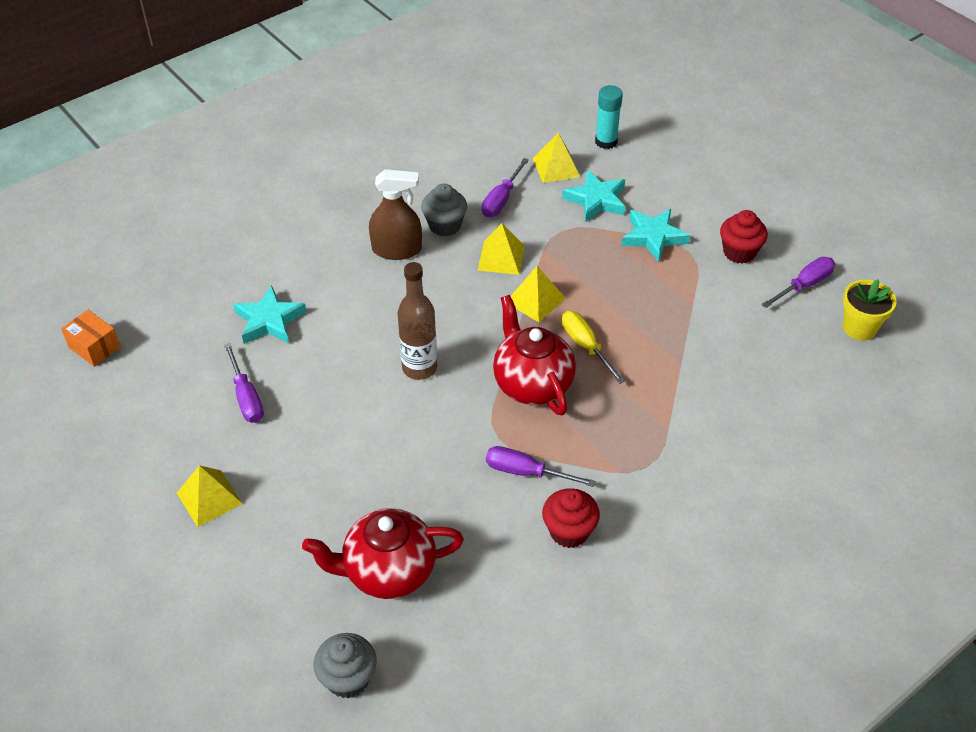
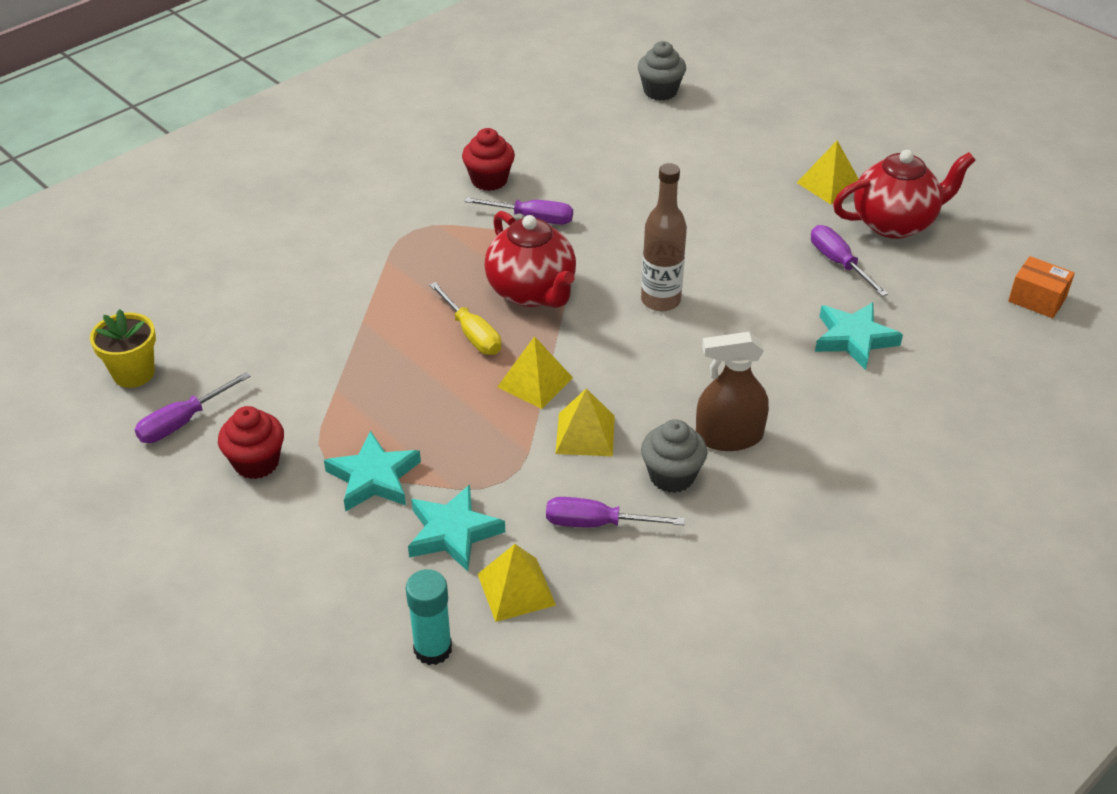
camera: 175 degrees right, 5 degrees down
(388, 572) = (647, 147): red teapot -> red teapot (895, 223)
(501, 200) = (596, 523): purple screwdriver -> purple screwdriver turned 105 degrees counterclockwise

